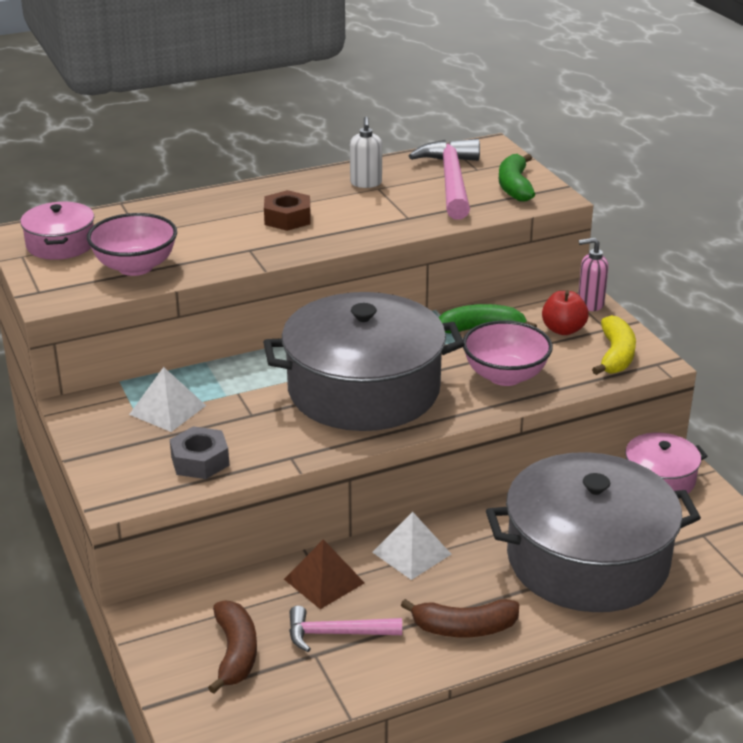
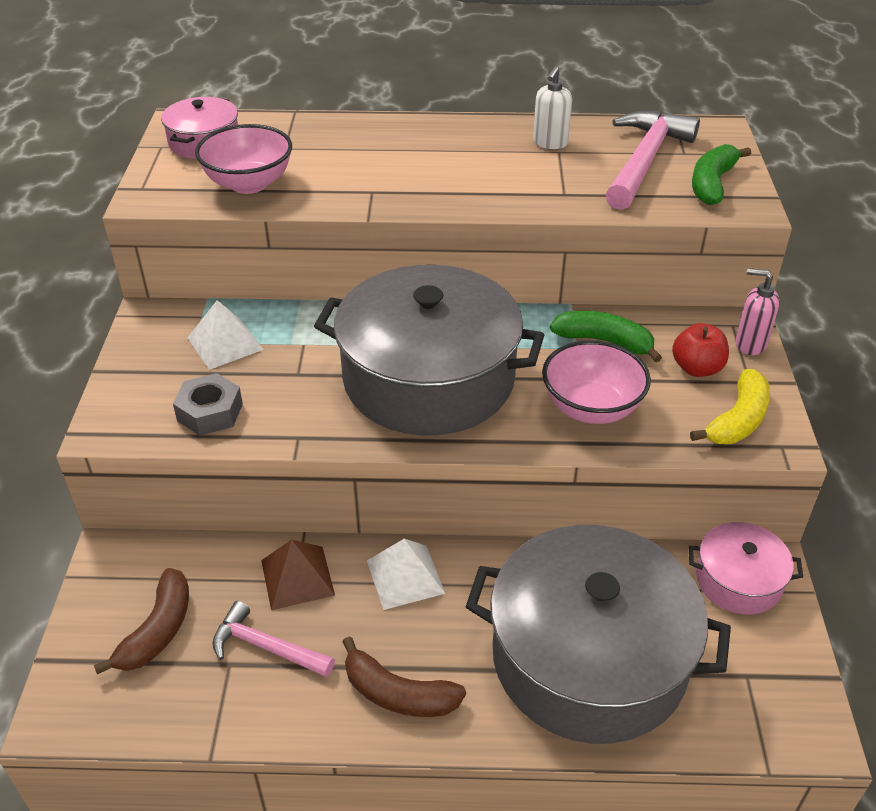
camera: 25 degrees right, 10 degrees up
(287, 218) = (438, 165): brown nut -> none

